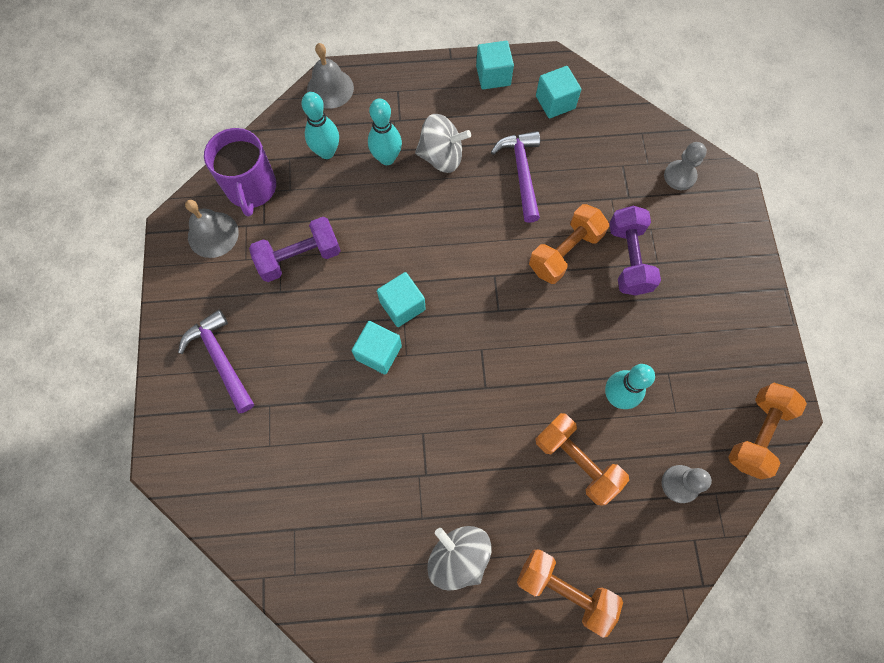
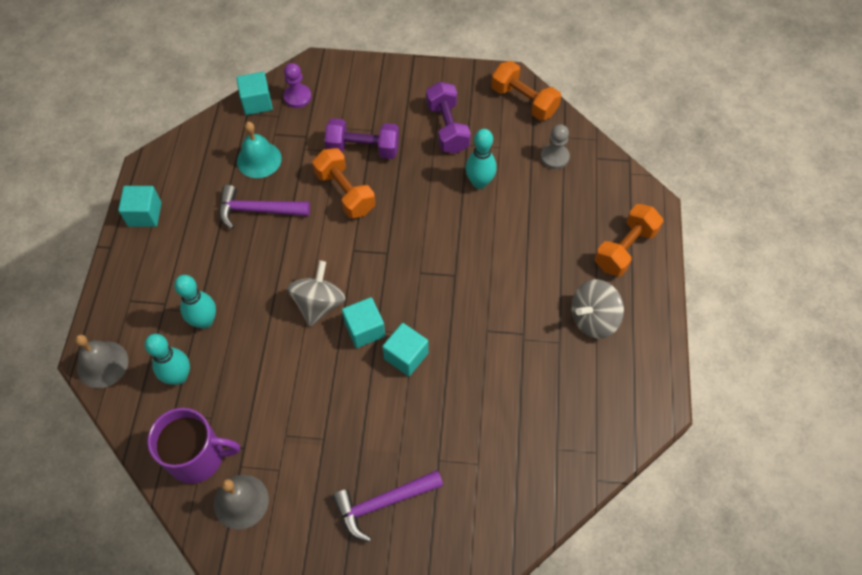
camera: 80 degrees left, 10 degrees down
(299, 257) = (291, 416): purple dumbbell -> purple dumbbell (447, 128)
(441, 157) = (219, 273): grey spinning top -> grey spinning top (319, 304)
(555, 102) = (193, 170): turquoise cube -> turquoise cube (257, 102)
(576, 461) = (528, 221): orange dumbbell -> none
(585, 158) = (259, 159): none -> turquoise bell
(679, 176) = (297, 97): grey pawn -> purple pawn

